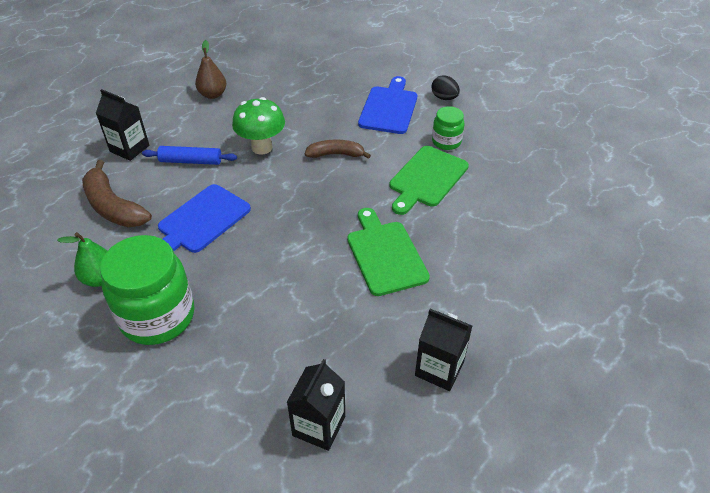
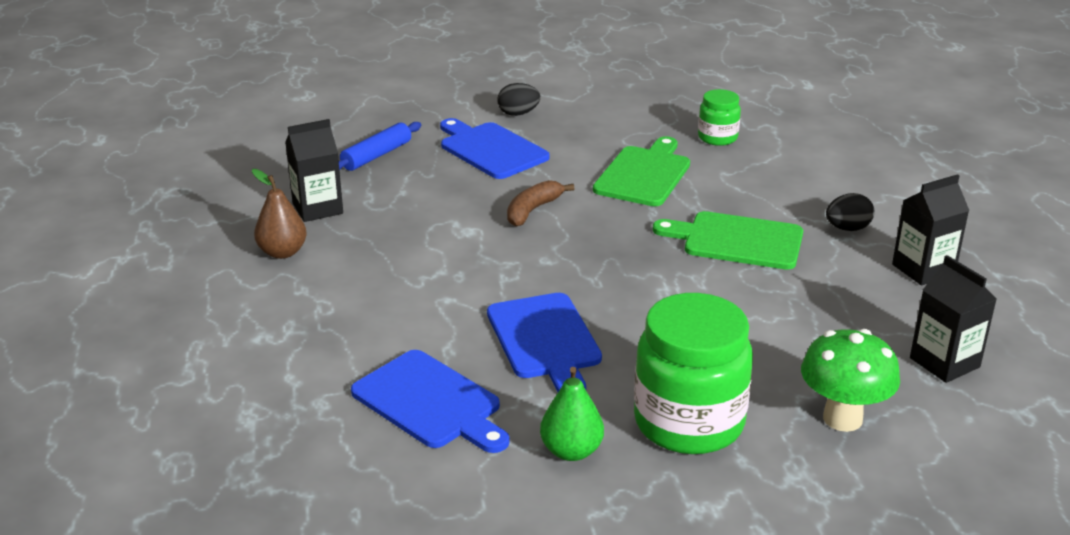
camera: 55 degrees left, 15 degrees down
(113, 206) = (430, 402): brown banana -> blue cutting board
(129, 148) = (313, 354): black carton -> black carton (317, 208)
(190, 161) = (411, 313): blue rolling pin -> blue rolling pin (376, 156)
(262, 147) = (453, 253): green mushroom -> green mushroom (842, 419)
(427, 178) = (644, 174): green cutting board -> green cutting board turned 135 degrees counterclockwise
(446, 142) = (596, 141): green jar -> green jar (717, 138)
(457, 304) = (847, 228): none -> black egg

